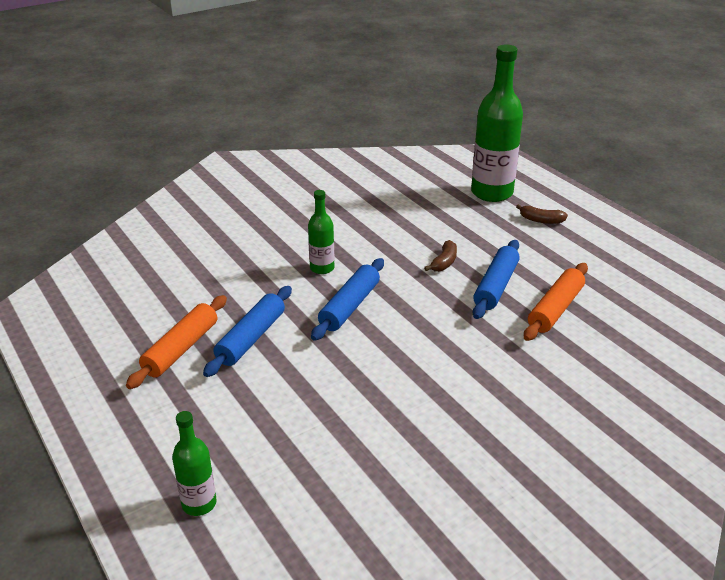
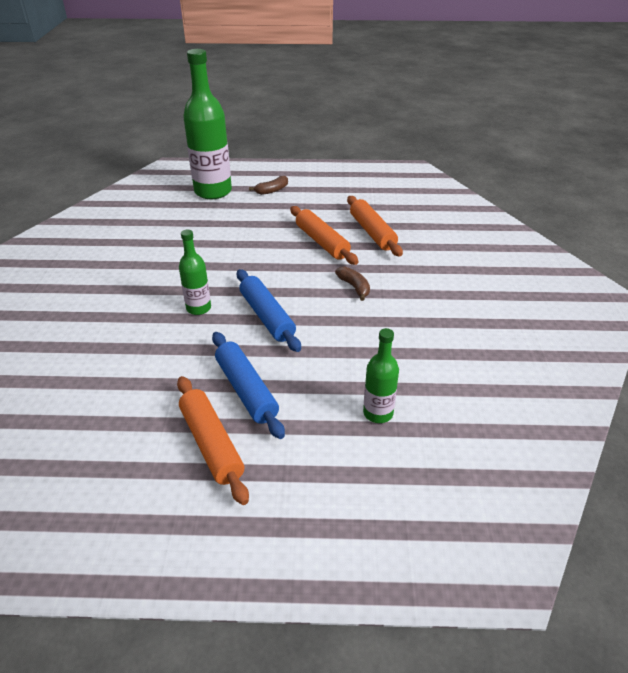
camera: 55 degrees left, 5 degrees up
(199, 503) = (435, 515): green bottle -> green bottle (378, 413)
(444, 262) = (268, 249): brown banana -> brown banana (354, 287)
(495, 286) = (322, 242): blue rolling pin -> orange rolling pin

